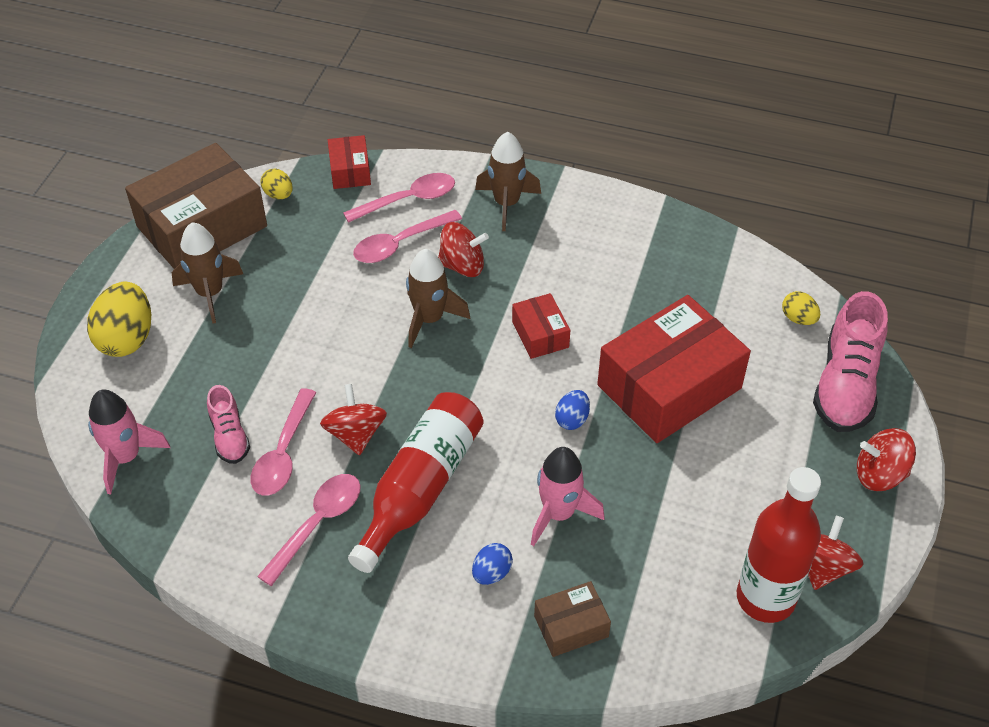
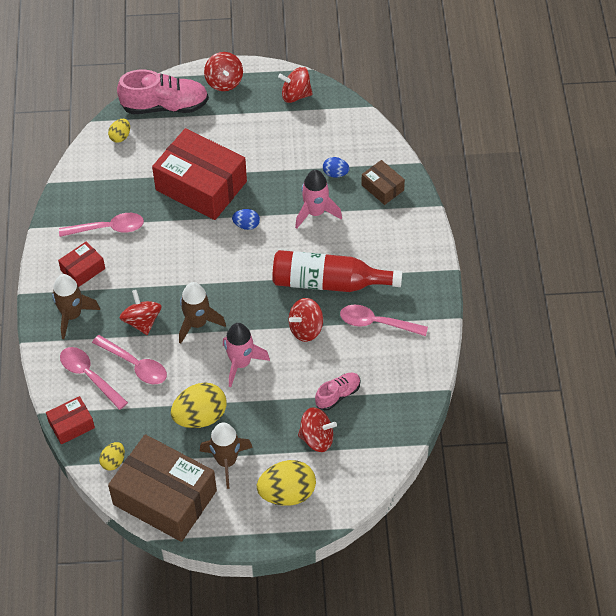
camera: 110 degrees left, 5 degrees up
(126, 457) = (379, 444): pink rocket -> pink rocket (241, 363)
(181, 392) = (317, 438): none -> red spinning top
(283, 453) = (337, 360): pink spoon -> pink spoon (108, 228)
(288, 285) = (200, 417): none -> yellow egg
(491, 573) = (368, 231): blue egg -> blue egg (335, 173)
(540, 334) = (186, 260): red box -> red box (83, 269)
(765, 598) = (326, 113): red bottle -> none

